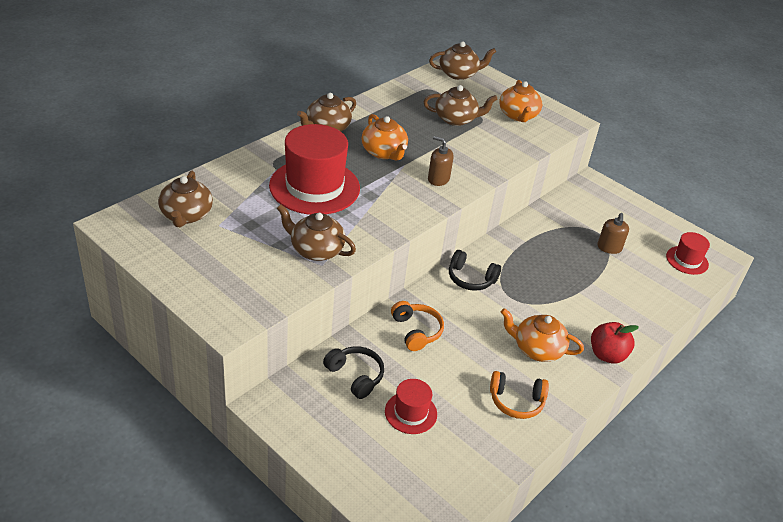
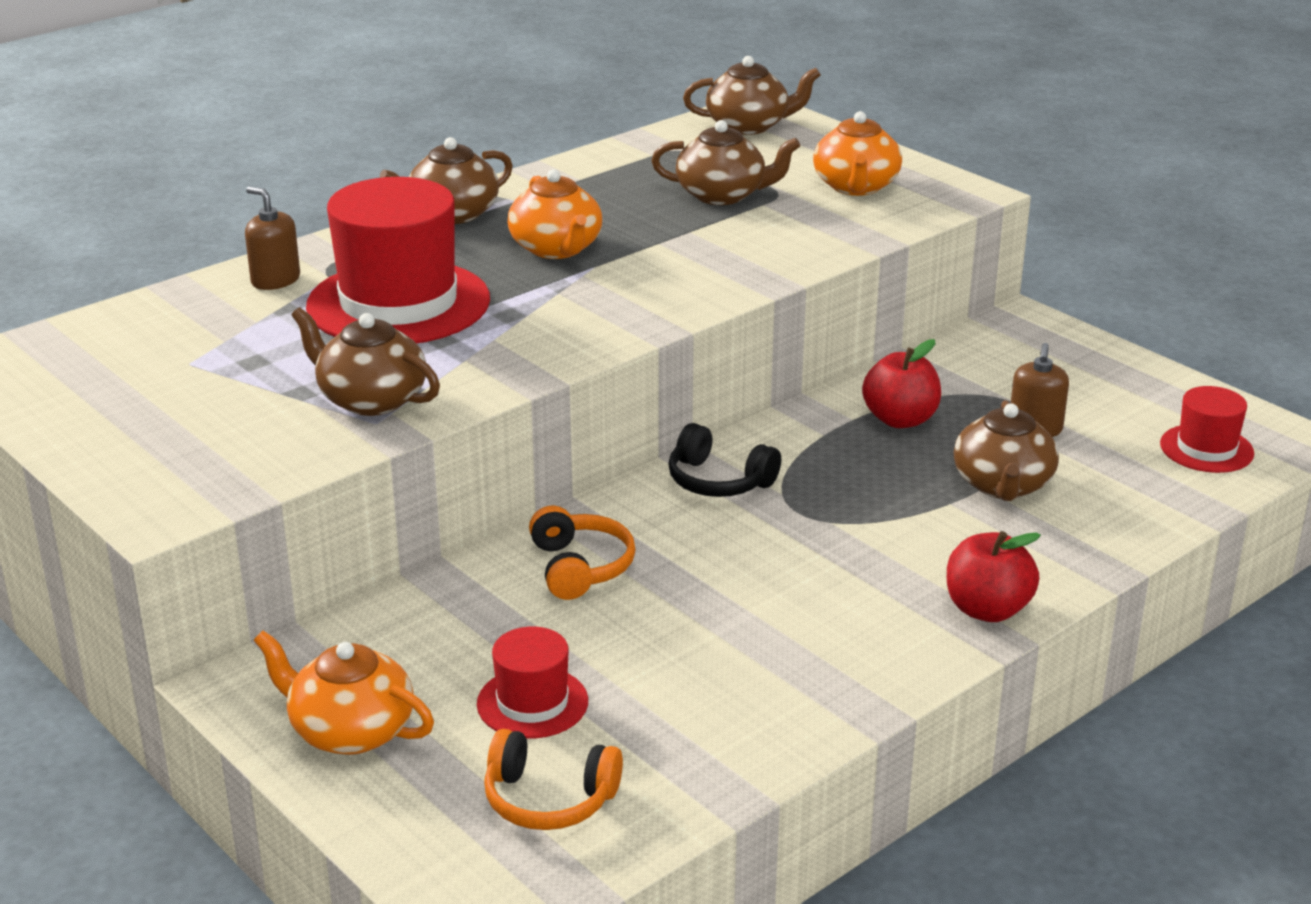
camera: 10 degrees right, 10 degrees down
(186, 215) = (130, 349): brown teapot -> brown teapot (1003, 485)
(355, 376) = (432, 640): black headphones -> none
(438, 179) = (657, 288): brown soap dispenser -> brown soap dispenser (275, 280)
(516, 401) = (765, 687): orange headphones -> orange headphones (549, 799)
(537, 349) = (833, 598): orange teapot -> orange teapot (350, 731)
(547, 242) = (900, 419): none -> red apple

